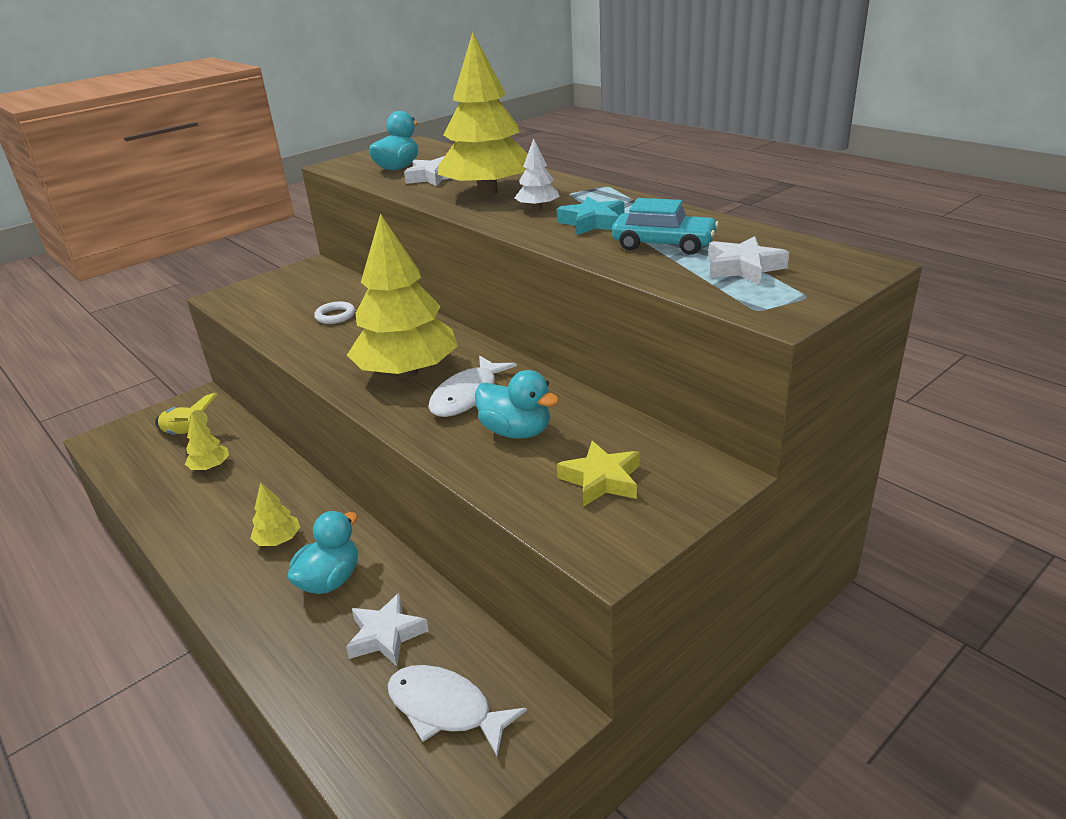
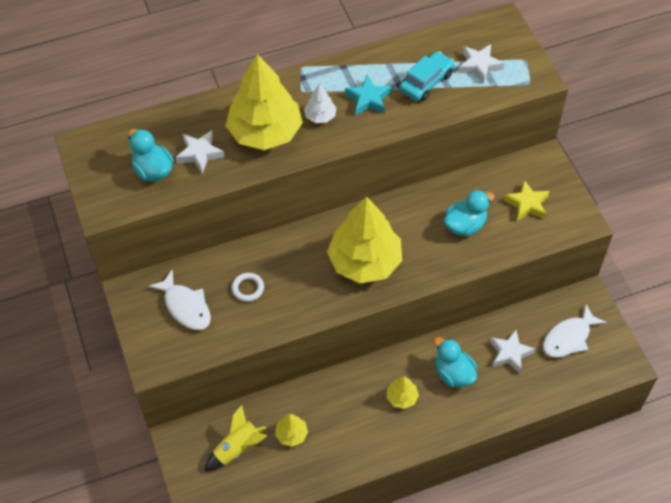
camera: 70 degrees left, 25 degrees up
(468, 396) = (413, 237): white fish -> white fish (186, 306)

